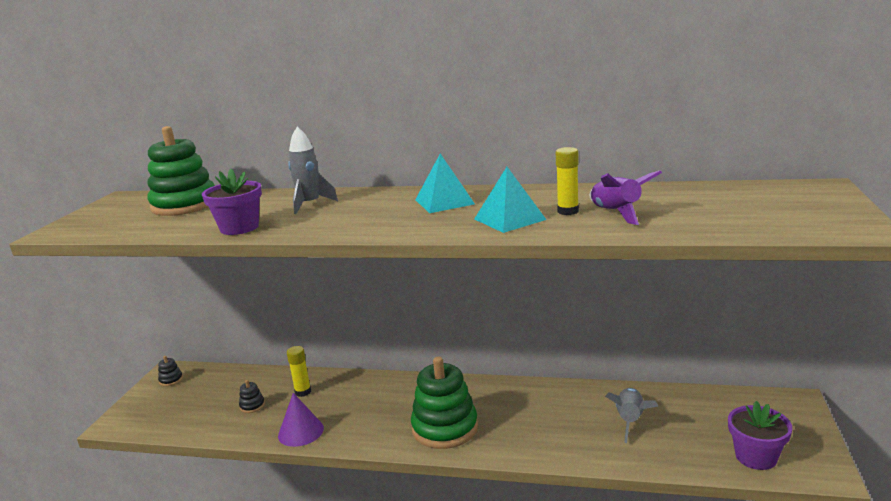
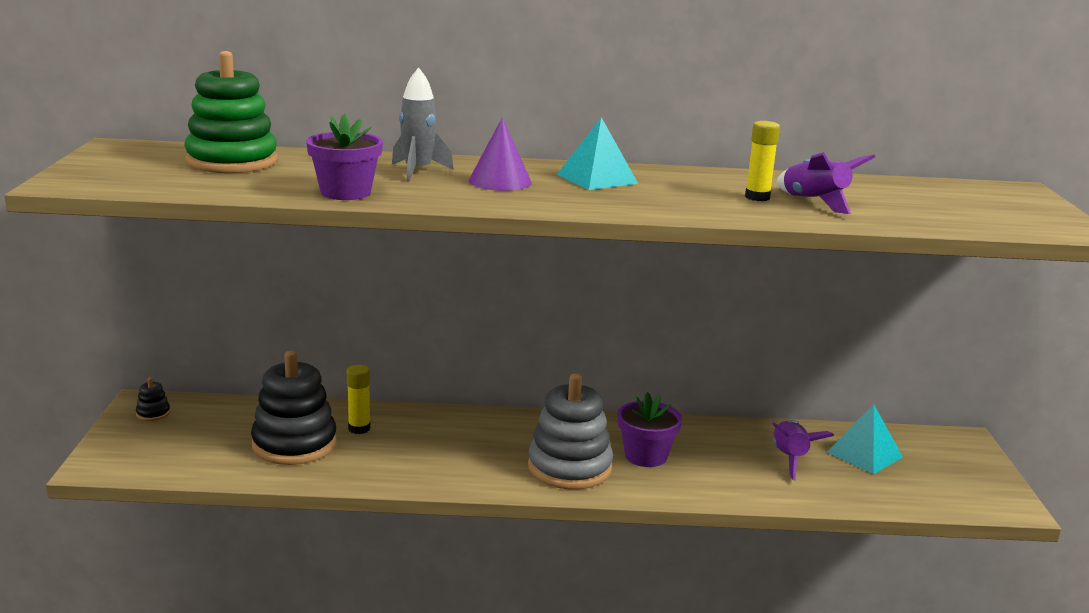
camera: 15 degrees left, 0 degrees up
(252, 406) = (294, 444): black stacking toy -> black stacking toy, size x2.47
(301, 432) = (379, 473): purple cone -> purple cone (500, 181)
(445, 428) = (569, 468): green stacking toy -> grey stacking toy
(509, 219) = (694, 201): turquoise pyramid -> turquoise pyramid (864, 454)
(630, 421) = (790, 459): grey rocket -> purple rocket
(756, 457) = (937, 492): purple flower pot -> purple flower pot (646, 456)

